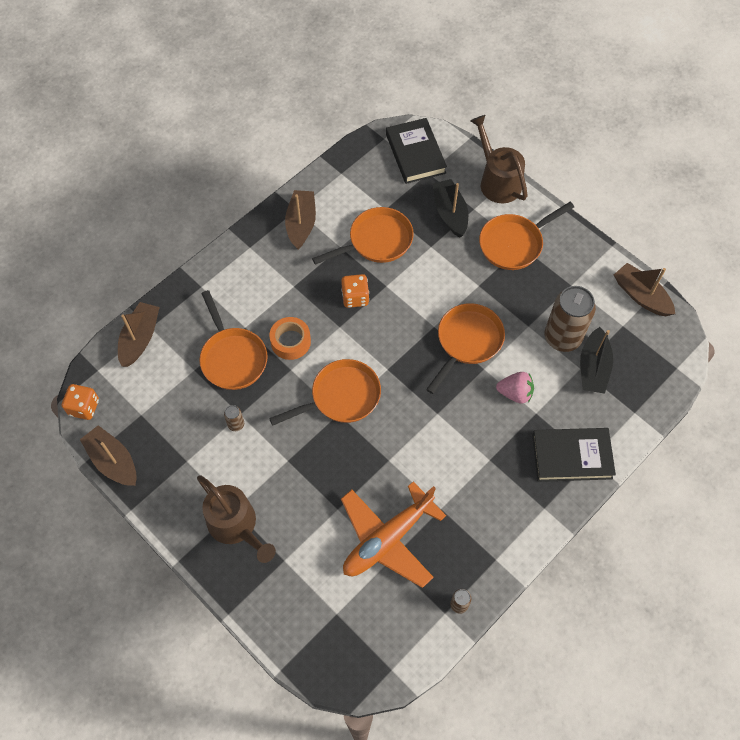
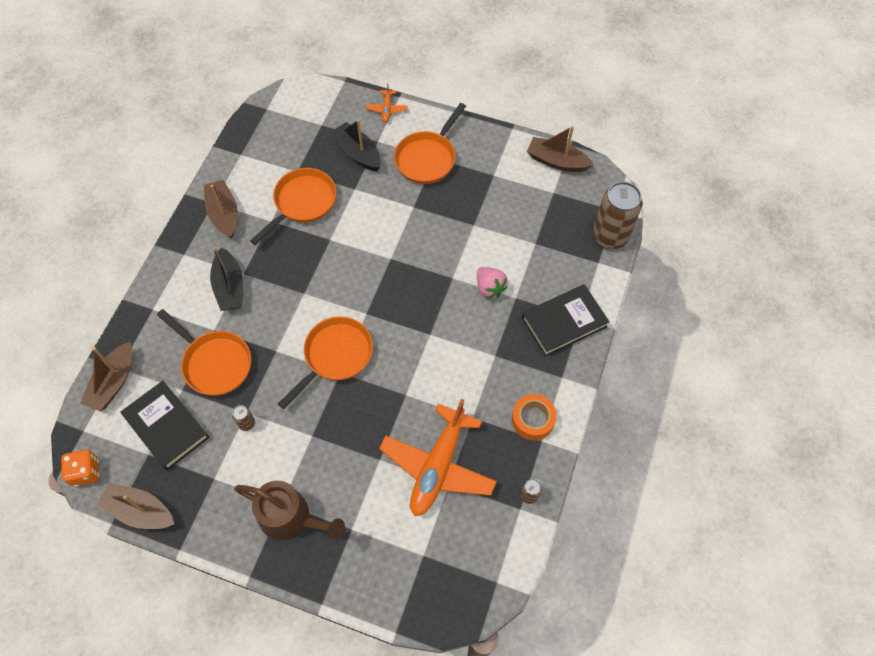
camera: 25 degrees left, 0 degrees up
(140, 338) = (113, 382): brown boat -> brown boat turned 150 degrees counterclockwise
(290, 341) = (264, 325): orange tape -> orange tape (533, 420)
(355, 297) = (306, 261): orange dice -> none
(415, 154) = (302, 112): black book -> black book (166, 427)
(467, 341) = (426, 260): orange pan -> none
(497, 180) = (387, 109): brown watering can -> orange plane
(515, 393) = (489, 288): pink strawberry -> pink strawberry turned 75 degrees clockwise
(562, 337) = (507, 223): brown can -> brown can (610, 236)
(593, 368) = (546, 238): black boat -> black boat (230, 287)

